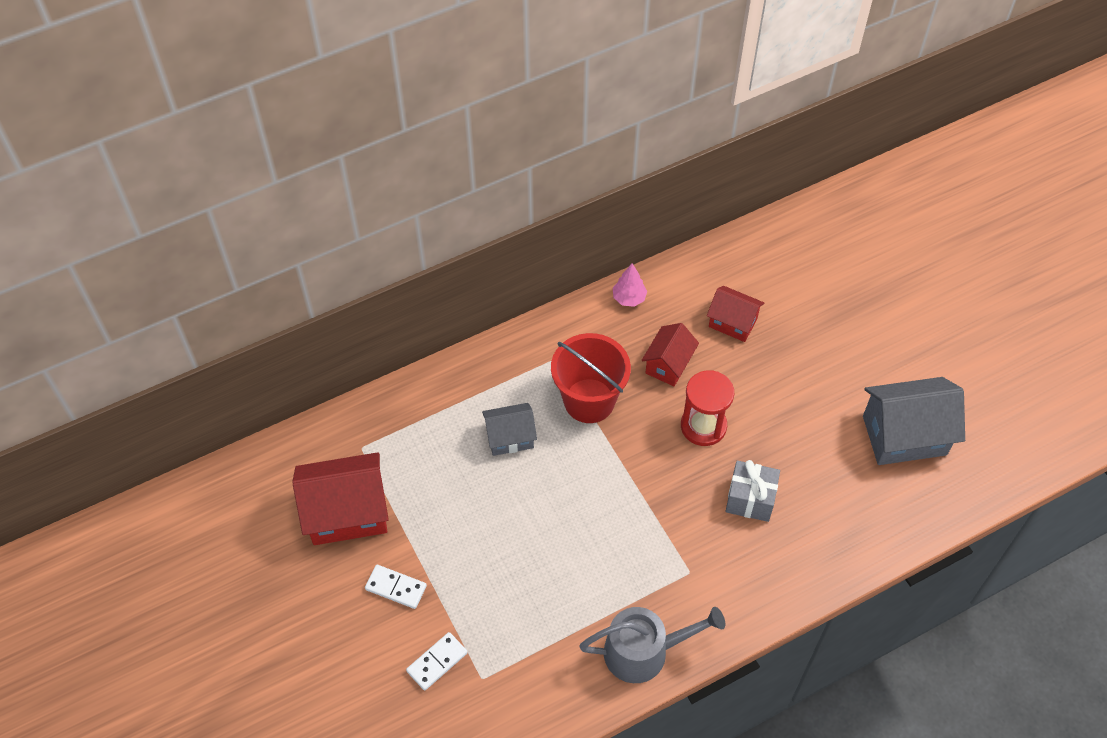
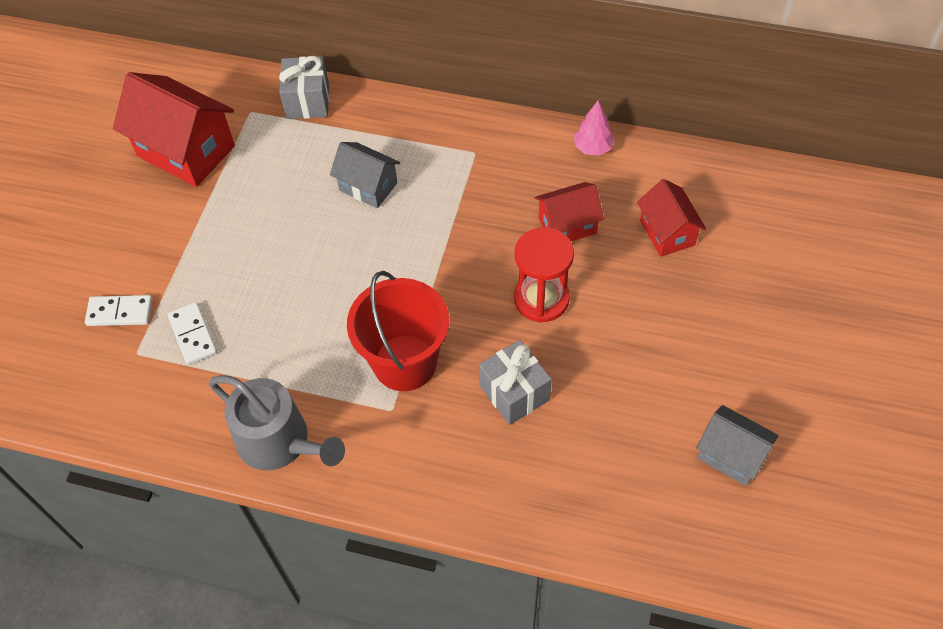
camera: 45 degrees right, 0 degrees up
(396, 408) = (307, 101): none -> grey gift
(396, 587) = (156, 232): white domino -> white domino (193, 335)
(589, 400) = (465, 205): red bucket -> red bucket (405, 362)
(904, 435) = (731, 455): grey house -> grey house, size x0.58

